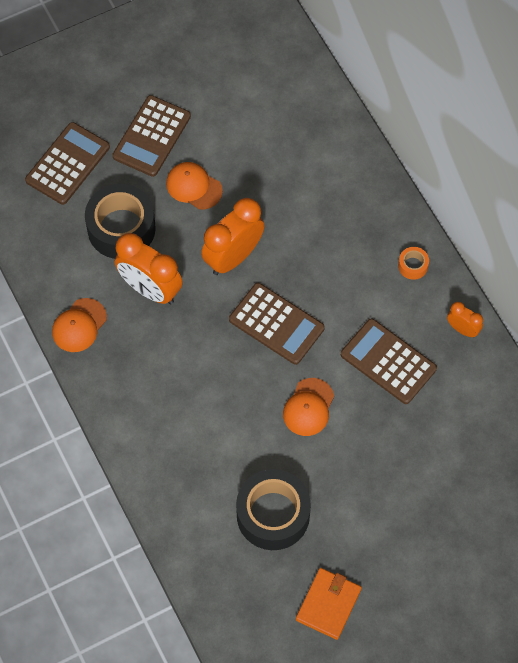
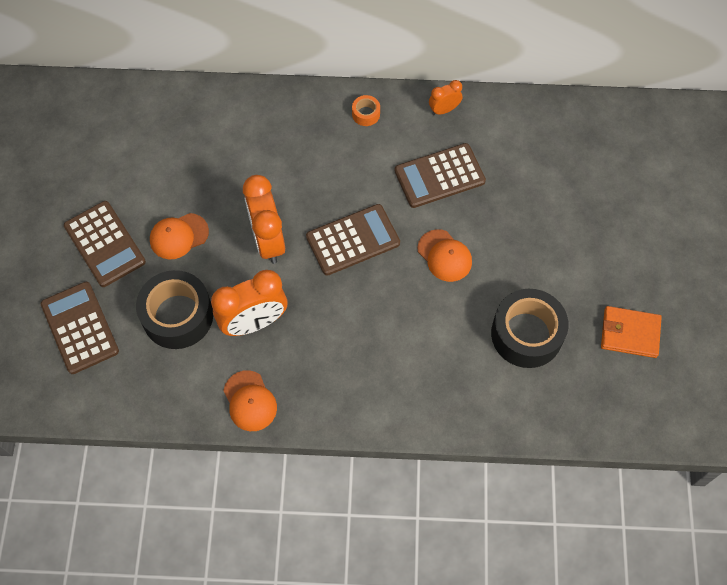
camera: 60 degrees left, 0 degrees up
(328, 604) = (629, 333): orange wallet -> orange wallet turned 45 degrees counterclockwise

